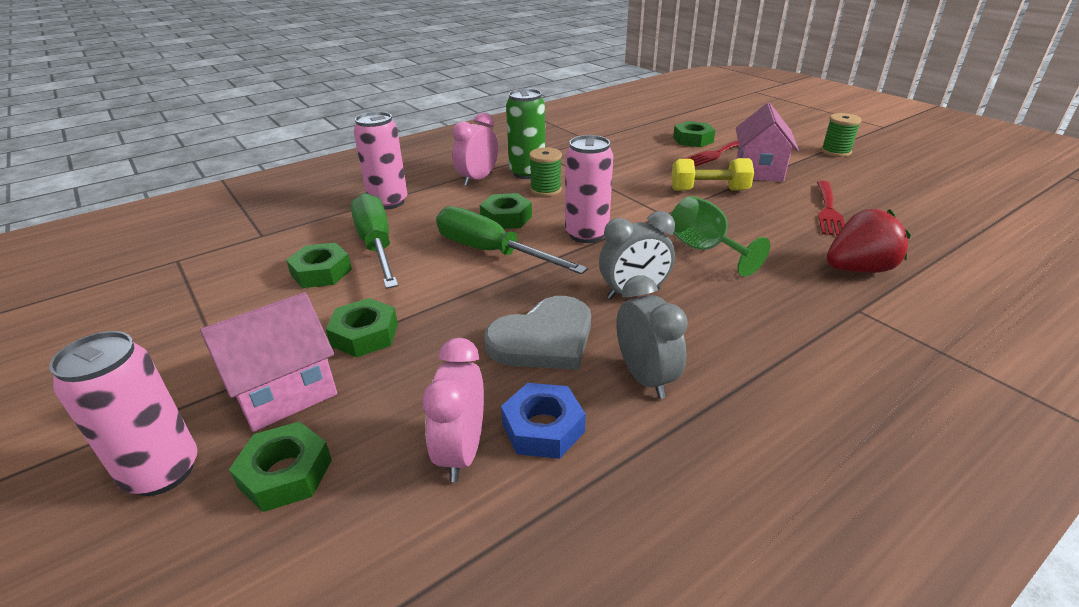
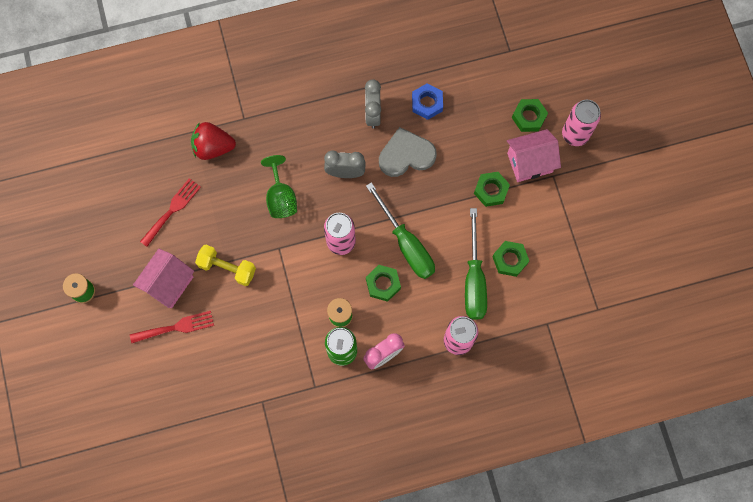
camera: 160 degrees left, 40 degrees up
(461, 452) = (462, 103): pink clock -> none
(693, 140) = (175, 363): green nut -> none

